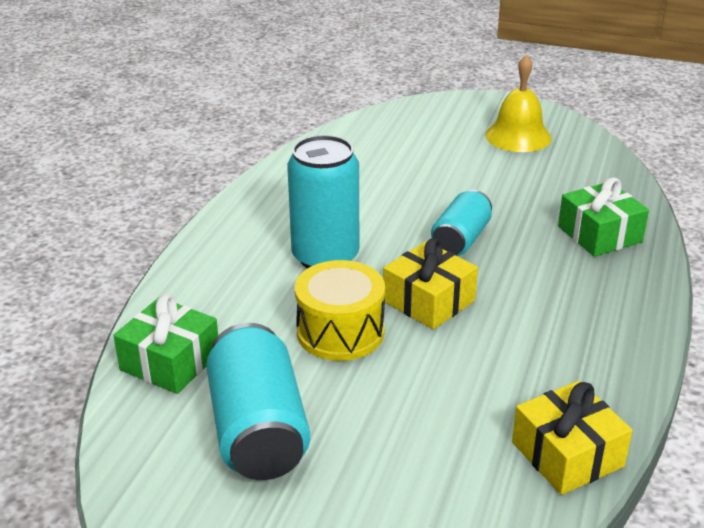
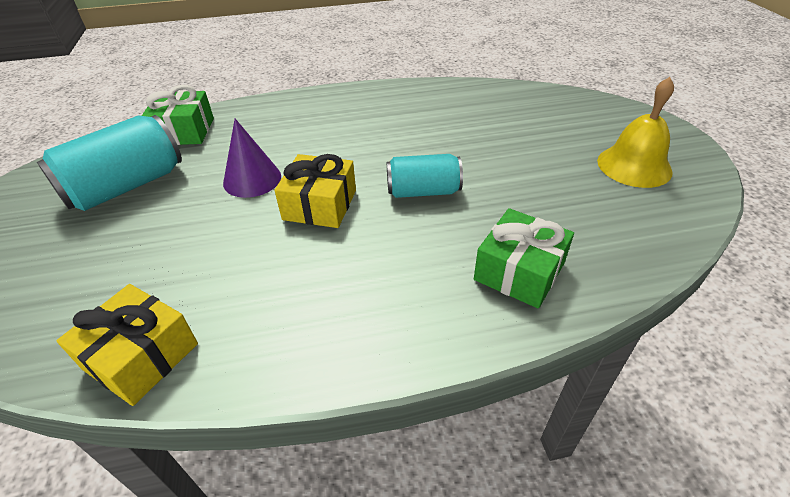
camera: 60 degrees right, 10 degrees up
(325, 257) = (341, 141): turquoise can -> none
(340, 332) = (252, 179): yellow drum -> purple cone

